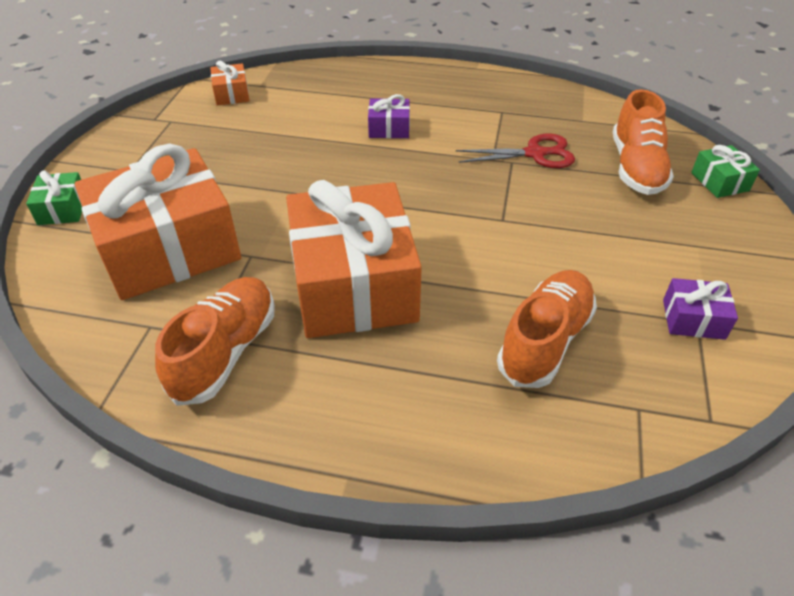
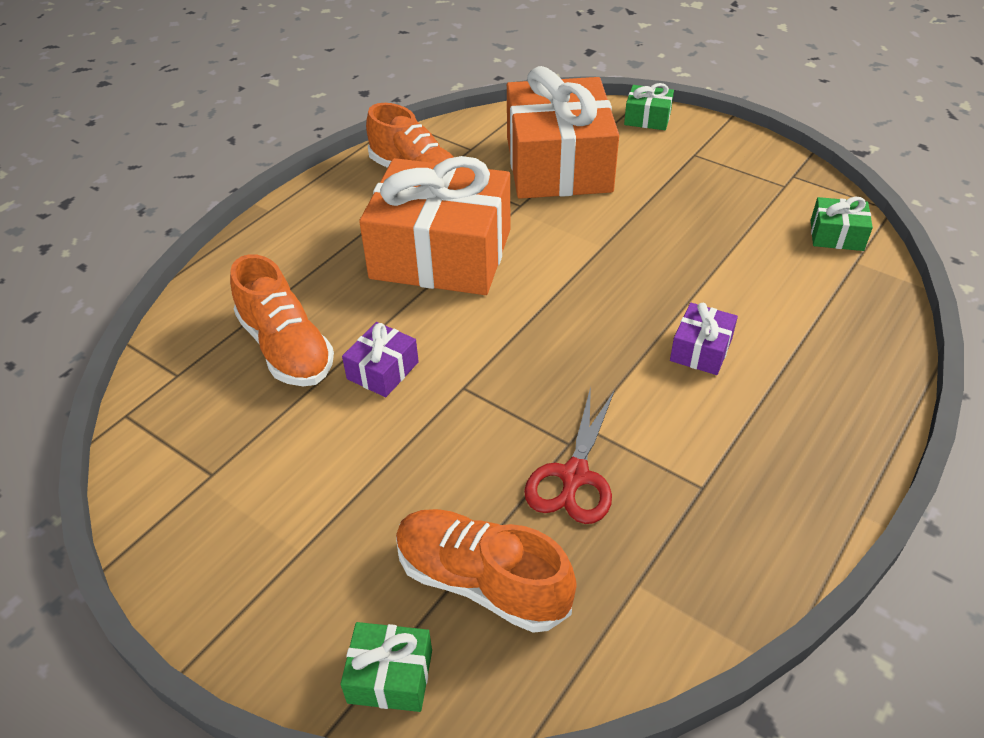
camera: 115 degrees right, 0 degrees up
(232, 94) = (836, 235): orange gift -> green gift
(693, 319) = (217, 472): purple gift -> purple gift (382, 370)

